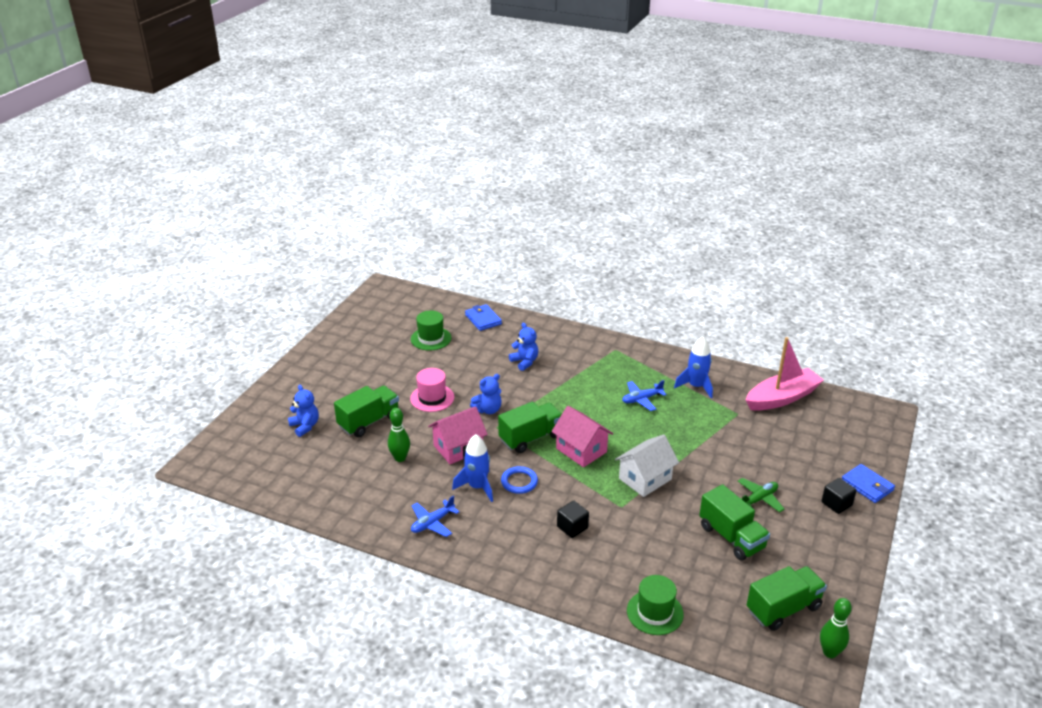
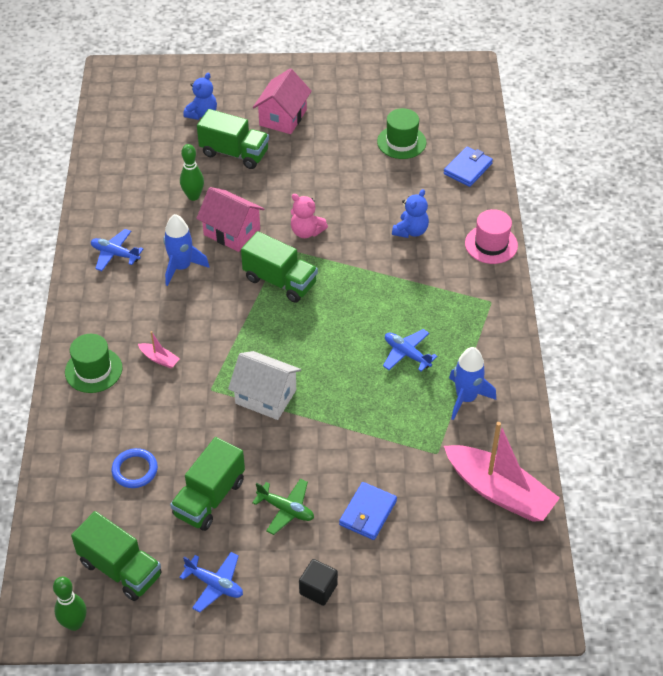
camera: 65 degrees right, 15 degrees up
(432, 398) = (299, 182): pink hat -> pink hat (491, 244)
(488, 410) = (306, 232): blue teddy bear -> pink teddy bear
(519, 482) = (206, 296): blue ring -> blue ring (135, 470)
(572, 527) = (159, 359): black cube -> pink boat
(581, 450) = (283, 328): pink house -> pink house (283, 117)
(655, 612) = (70, 460): green hat -> green hat (93, 370)
(816, 557) = (215, 584): none -> blue plane
(867, 485) = (370, 616): blue wallet -> blue wallet (368, 513)

